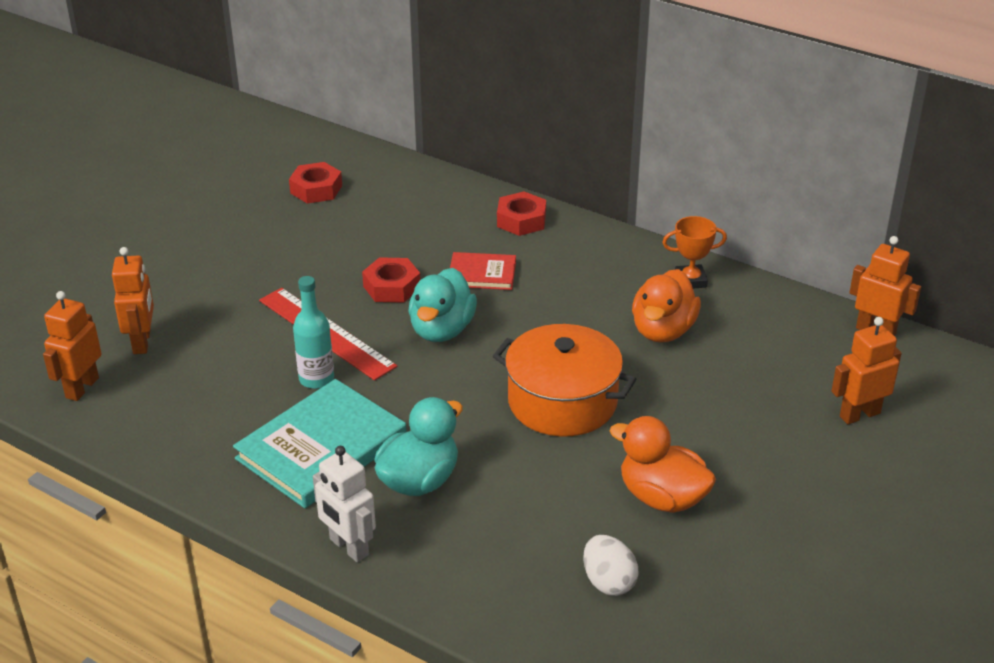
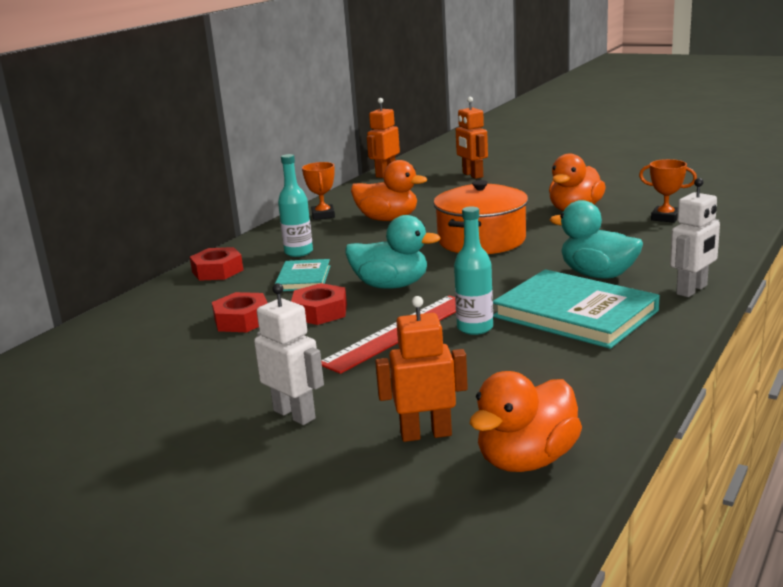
camera: 90 degrees left, 15 degrees down
(82, 388) = (527, 460): orange robot -> orange duck
(203, 281) = (294, 414): none -> white robot
(316, 189) = (108, 371): red nut -> red nut (242, 320)
(482, 274) = (303, 278): red book -> turquoise book
(562, 268) = (298, 252): none -> turquoise bottle
(608, 582) = (665, 218): white egg -> orange trophy

